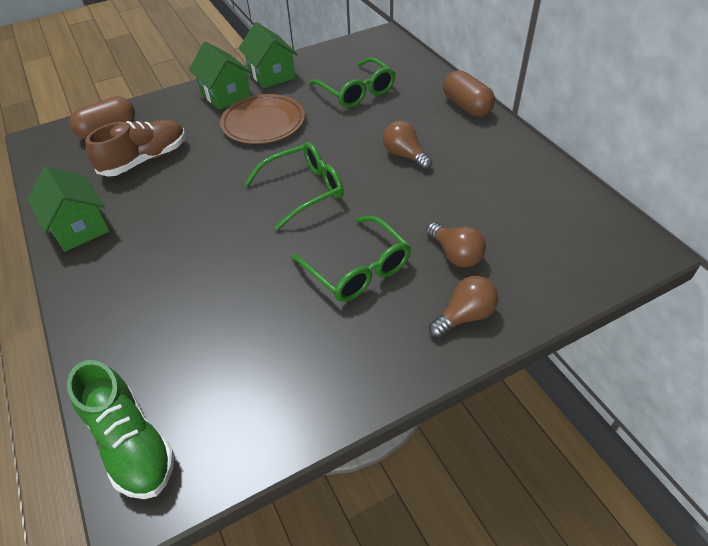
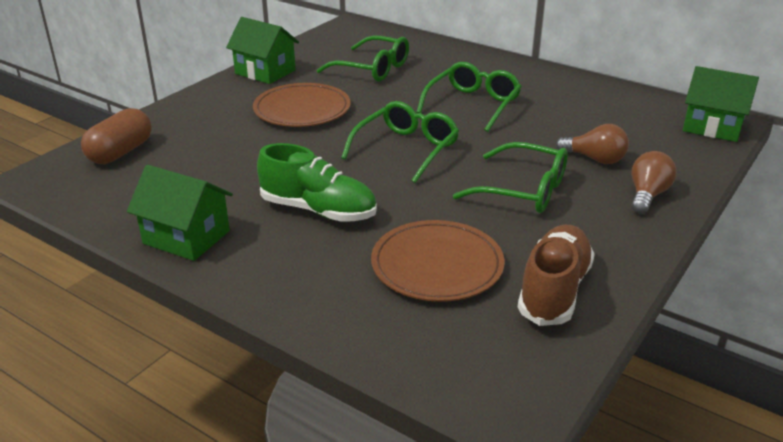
camera: 30 degrees left, 15 degrees down
(131, 443) = (457, 374): green shoe -> green shoe (318, 210)
(145, 159) = (199, 165): brown shoe -> brown shoe (554, 290)
(216, 324) = (437, 265): none -> brown plate
(225, 94) = (231, 96): green house -> green house (712, 127)
(405, 155) = (473, 104): brown light bulb -> green glasses
(466, 106) = (489, 60): brown capsule -> none

